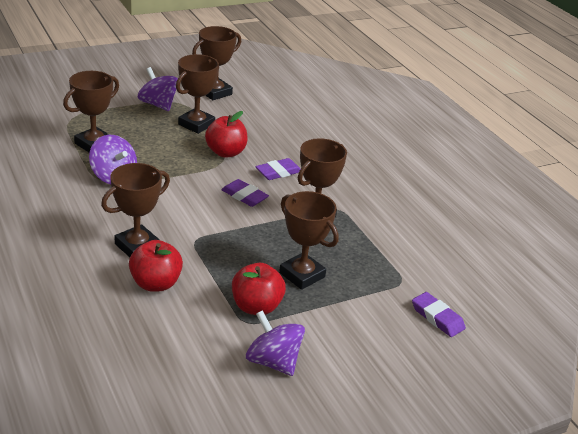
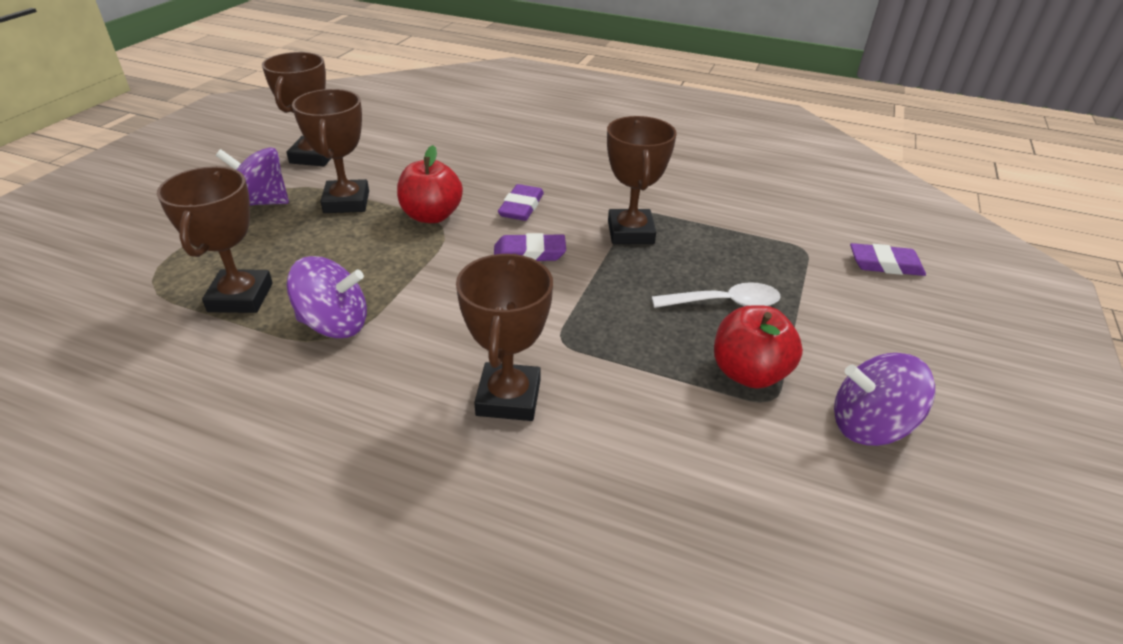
camera: 40 degrees left, 5 degrees up
(155, 284) = (608, 431): red apple -> none
(302, 275) = (724, 303): brown trophy -> white spoon

